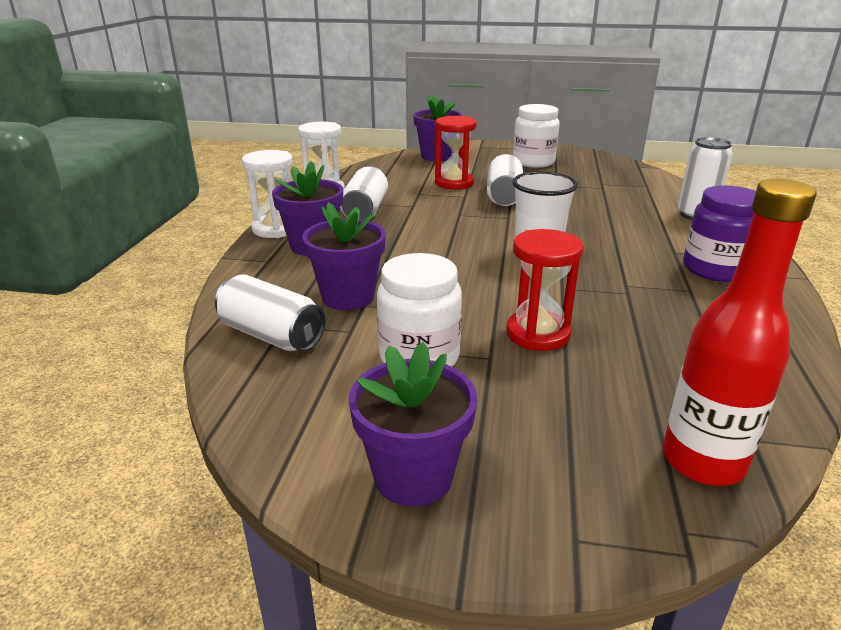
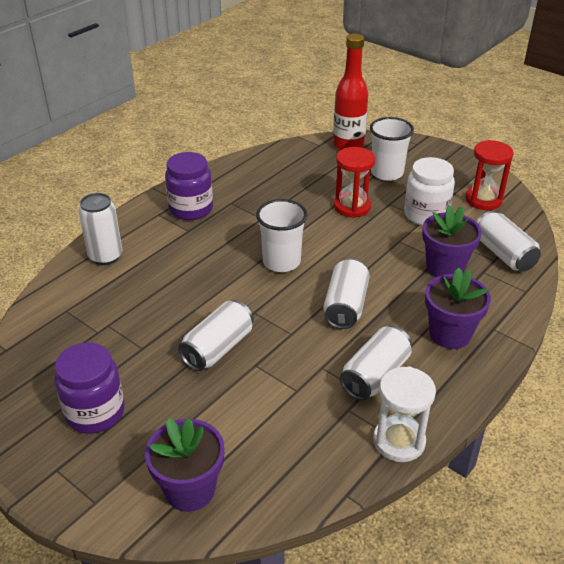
camera: 150 degrees left, 10 degrees up
(276, 229) = (476, 375): white hourglass -> none
(413, 476) = (460, 172): purple flower pot -> none
(432, 239) = (345, 306): none -> white can
(454, 183) = (240, 397): red hourglass -> red hourglass (483, 200)
(533, 162) = (95, 412): white jar -> purple jar
(552, 416) = (387, 173): none -> white cup

